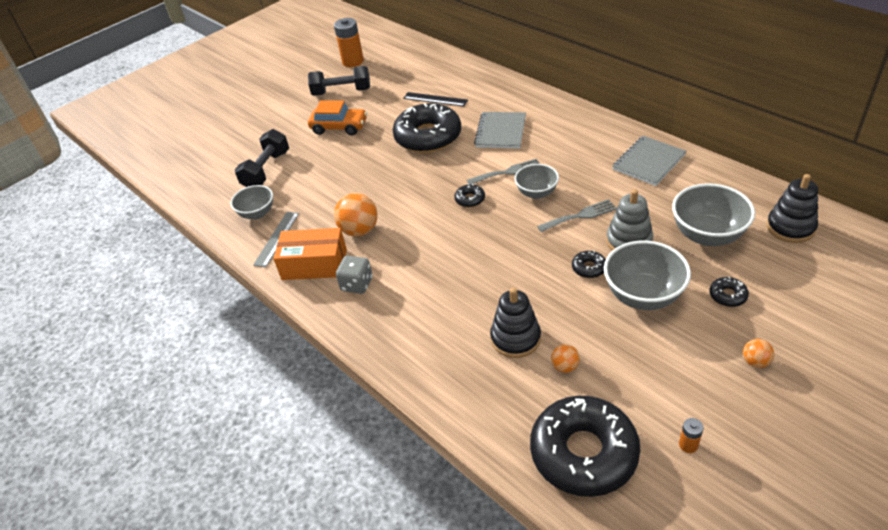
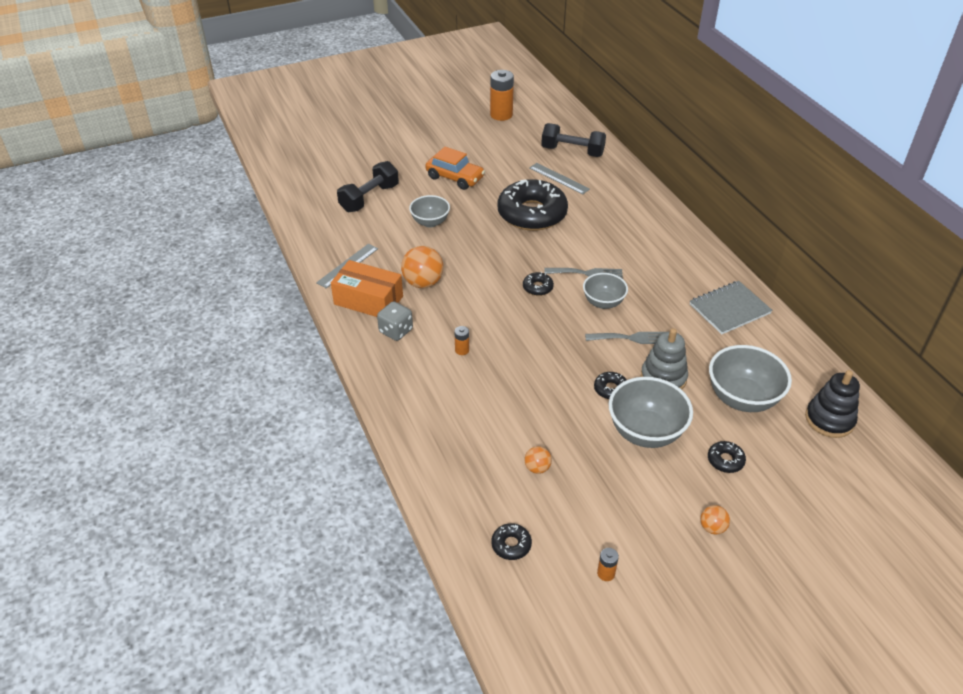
camera: 15 degrees right, 0 degrees up
(257, 213) = (342, 236): grey bowl -> grey bowl (430, 222)
(342, 92) = (475, 143): black dumbbell -> black dumbbell (572, 151)
(431, 280) = (462, 350): none -> orange battery
(435, 99) = (559, 178): black ruler -> grey ruler
(501, 132) = (603, 231): grey notebook -> none
(515, 338) = (508, 428): black stacking toy -> none
(583, 453) = (511, 545): black donut -> black donut, size x0.40

